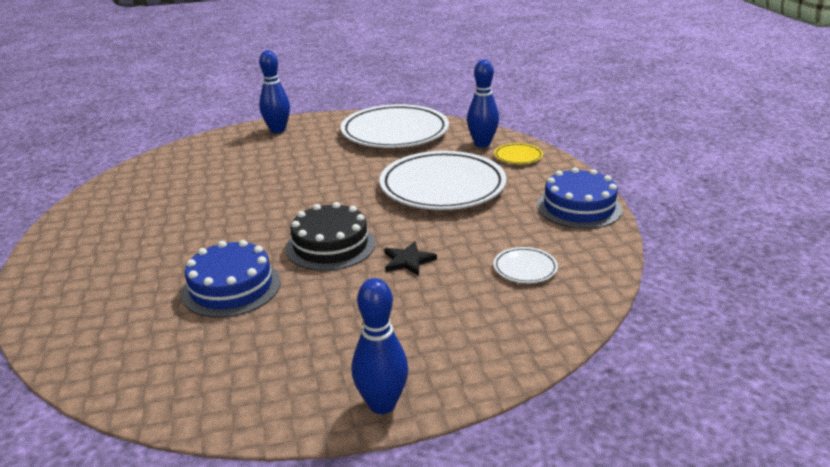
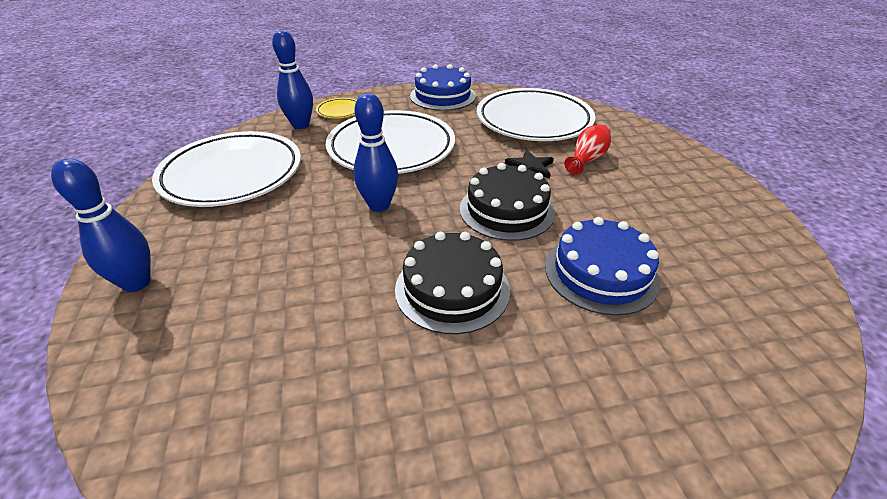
camera: 90 degrees left, 10 degrees up
(237, 222) = (452, 289): none -> black cake
(382, 404) = (717, 178): blue bowling pin -> blue bowling pin (379, 205)
(427, 300) = (587, 159): none -> red vase
(525, 268) = (533, 121): white plate -> white plate, size x2.40

